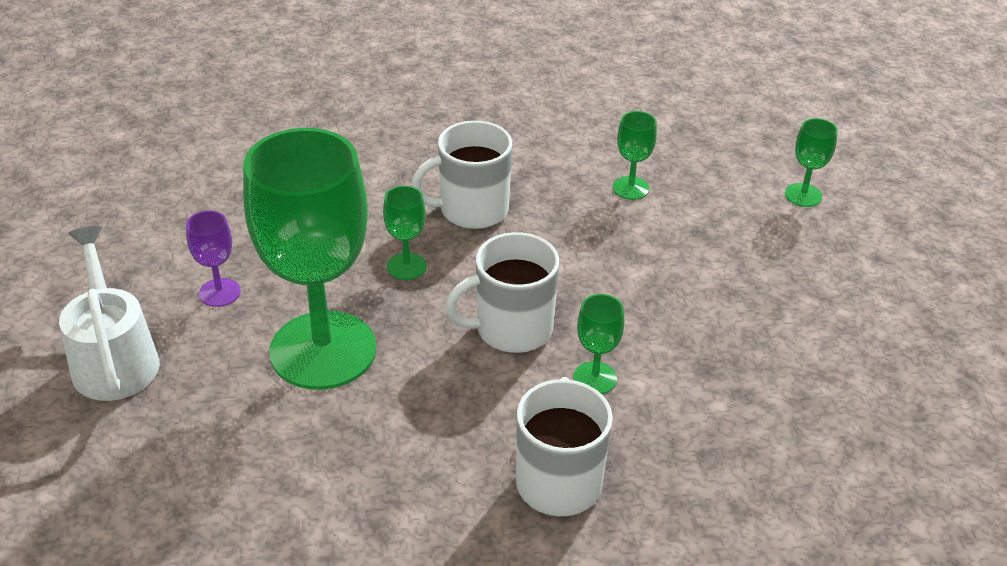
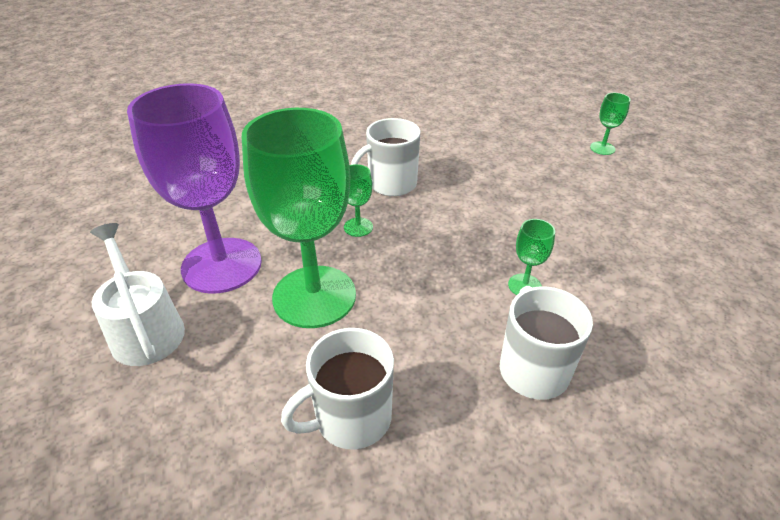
camera: 10 degrees left, 0 degrees up
(219, 292) = (221, 265): purple goblet -> purple goblet, size x2.47
(511, 329) = (450, 259): white mug -> white mug (351, 418)
(630, 188) = (491, 157): green goblet -> none

